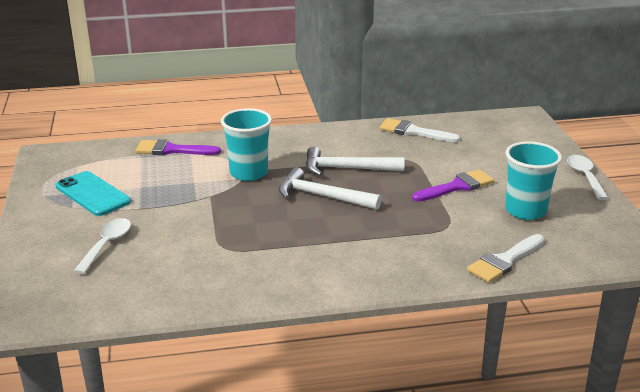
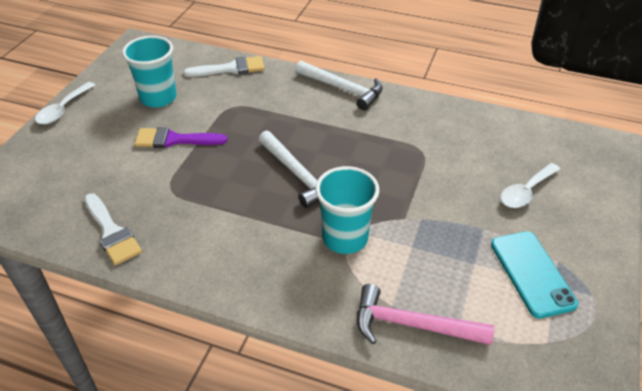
camera: 150 degrees left, 15 degrees up
(172, 150) = (412, 325): purple brush -> pink hammer
(347, 168) = (242, 202): white hammer -> white hammer (343, 89)

